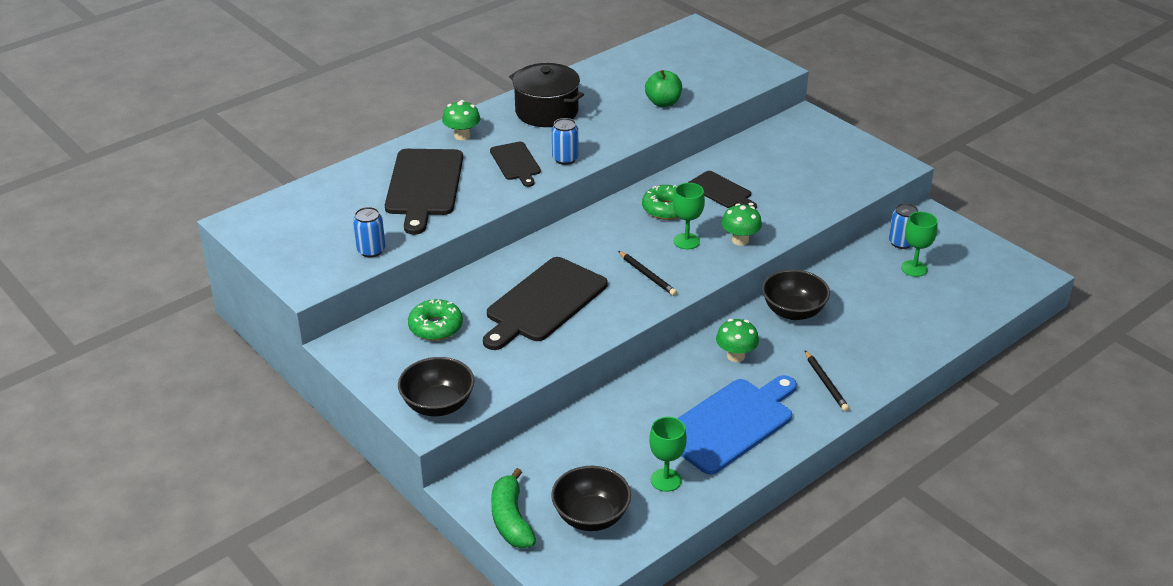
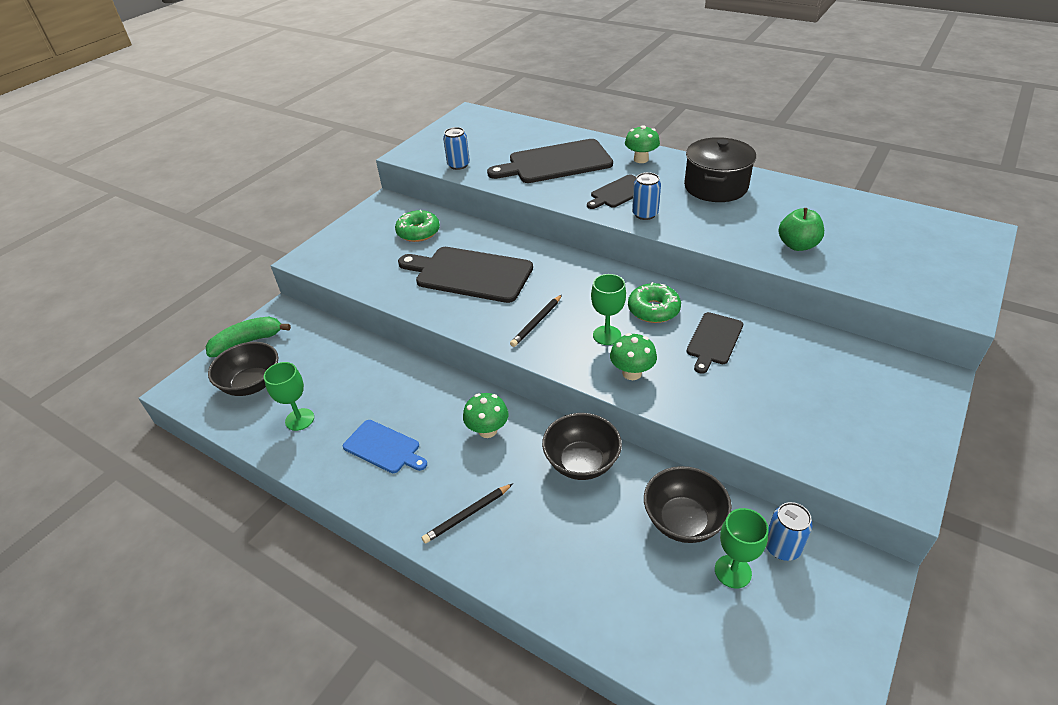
camera: 75 degrees right, 5 degrees up
(438, 405) = (326, 257): black bowl -> black bowl (683, 520)
(730, 423) = (384, 447): blue cutting board -> blue cutting board, size x0.55

